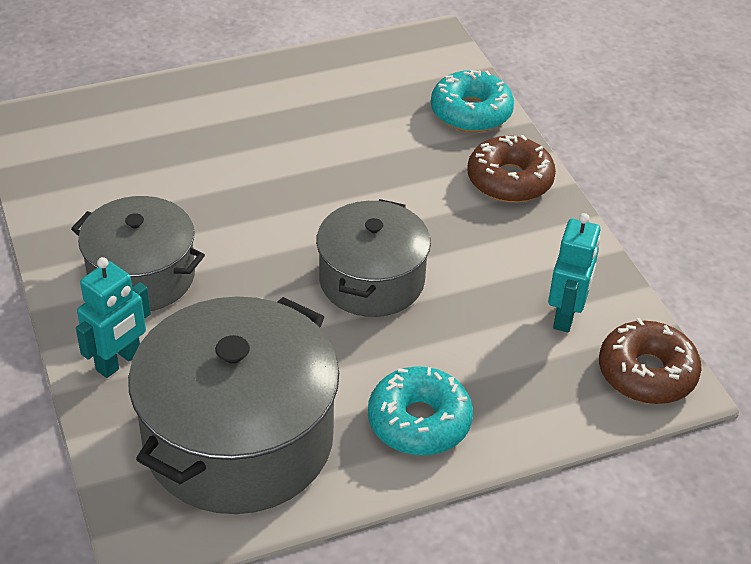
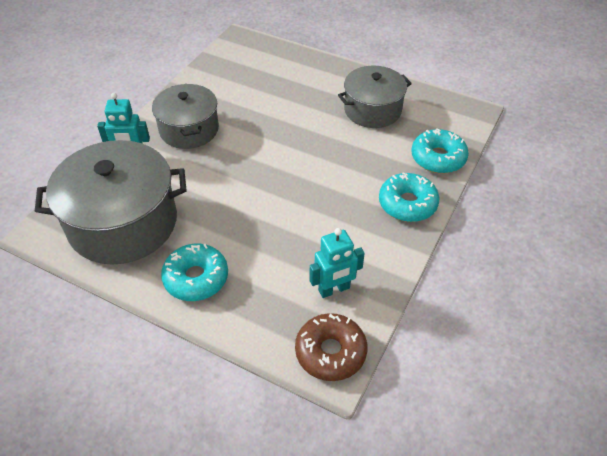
camera: 50 degrees right, 5 degrees up
(372, 280) = (272, 201): grey pot -> grey pot (372, 110)
(509, 180) = (407, 204): brown donut -> turquoise donut

